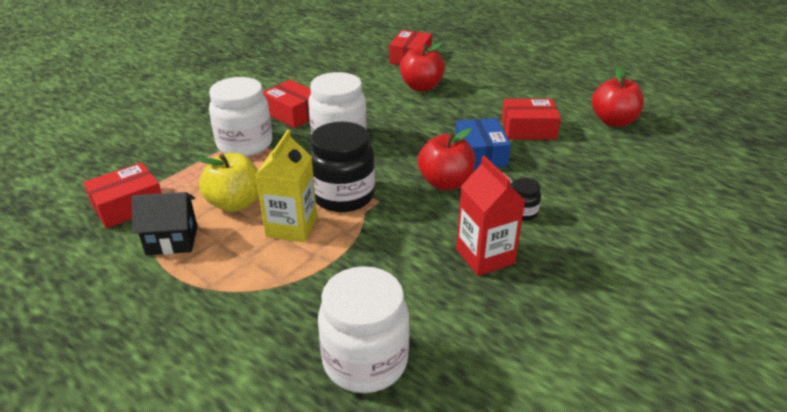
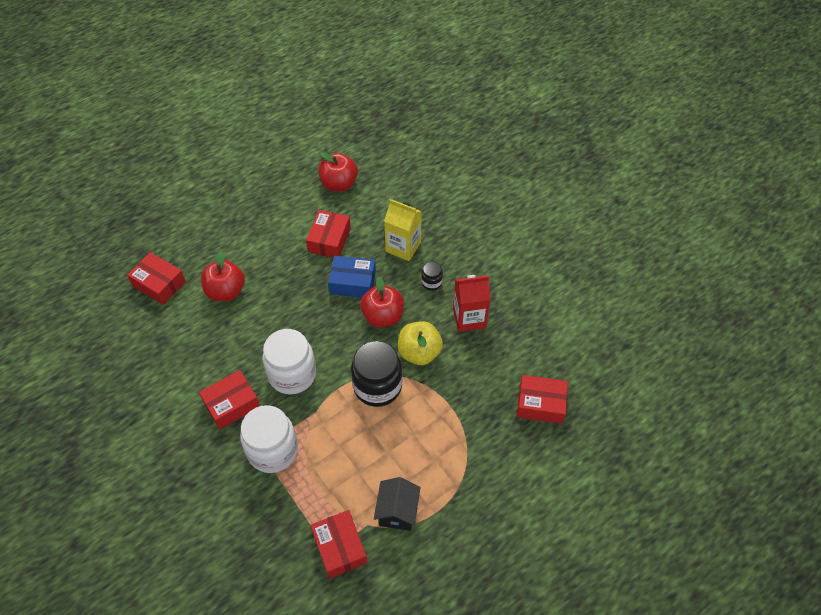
camera: 75 degrees left, 20 degrees up
(235, 203) = (362, 464): yellow apple -> yellow apple (419, 352)
(291, 227) = (405, 427): yellow carton -> yellow carton (403, 247)
(365, 361) = (540, 404): white jar -> red box

